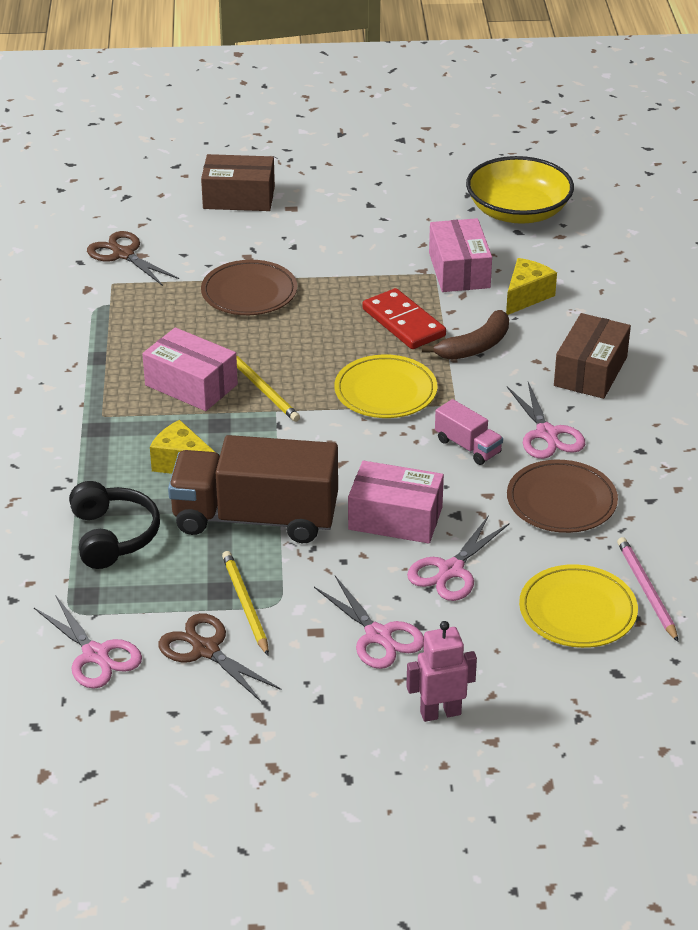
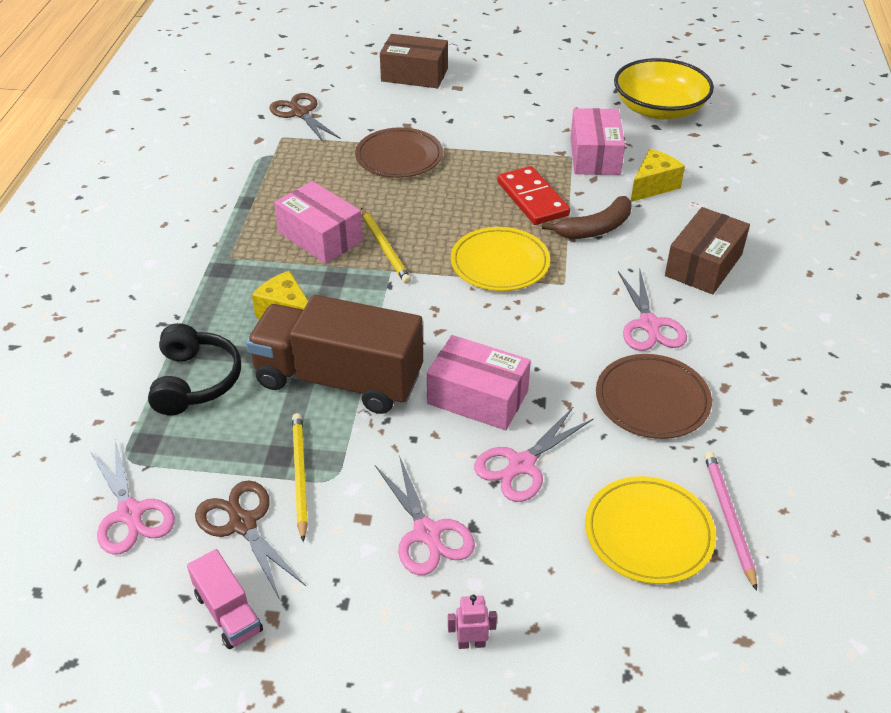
camera: 10 degrees right, 5 degrees up
(440, 713) = (471, 643): pink robot -> pink robot, size x0.61
(468, 446) = (567, 328): pink truck -> pink truck (228, 612)

